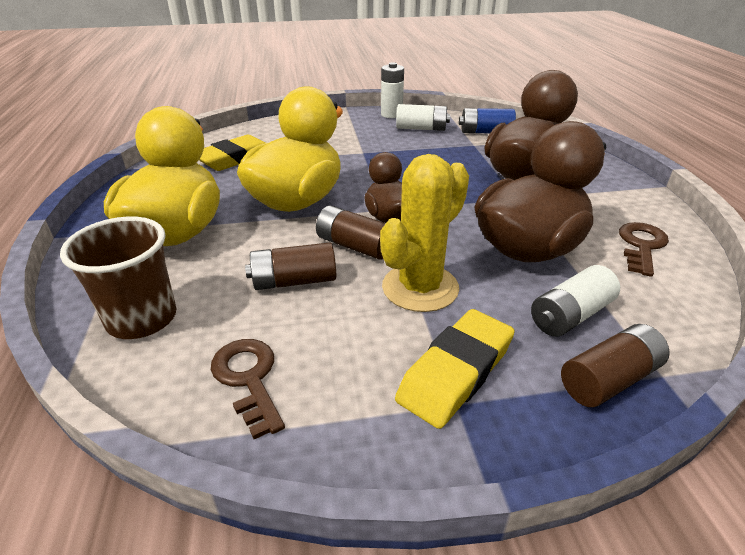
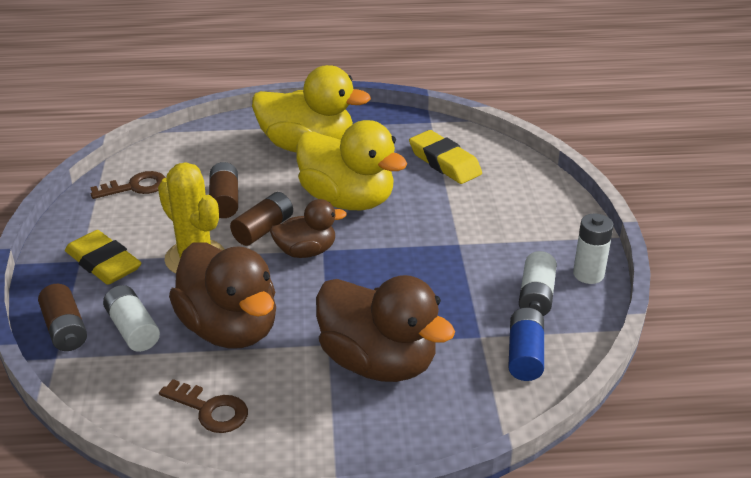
camera: 95 degrees right, 0 degrees up
(142, 319) = (205, 146): brown cup -> none

